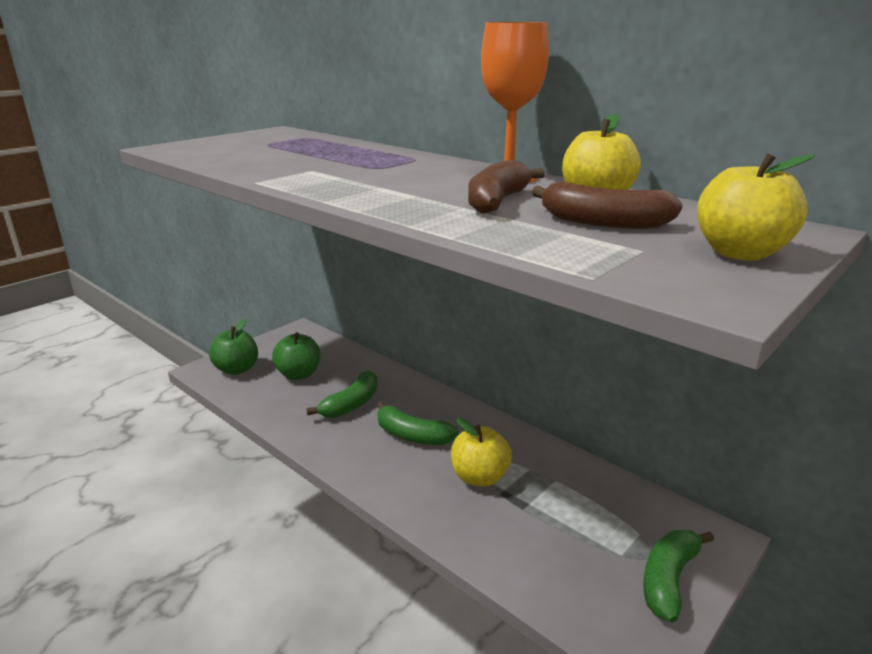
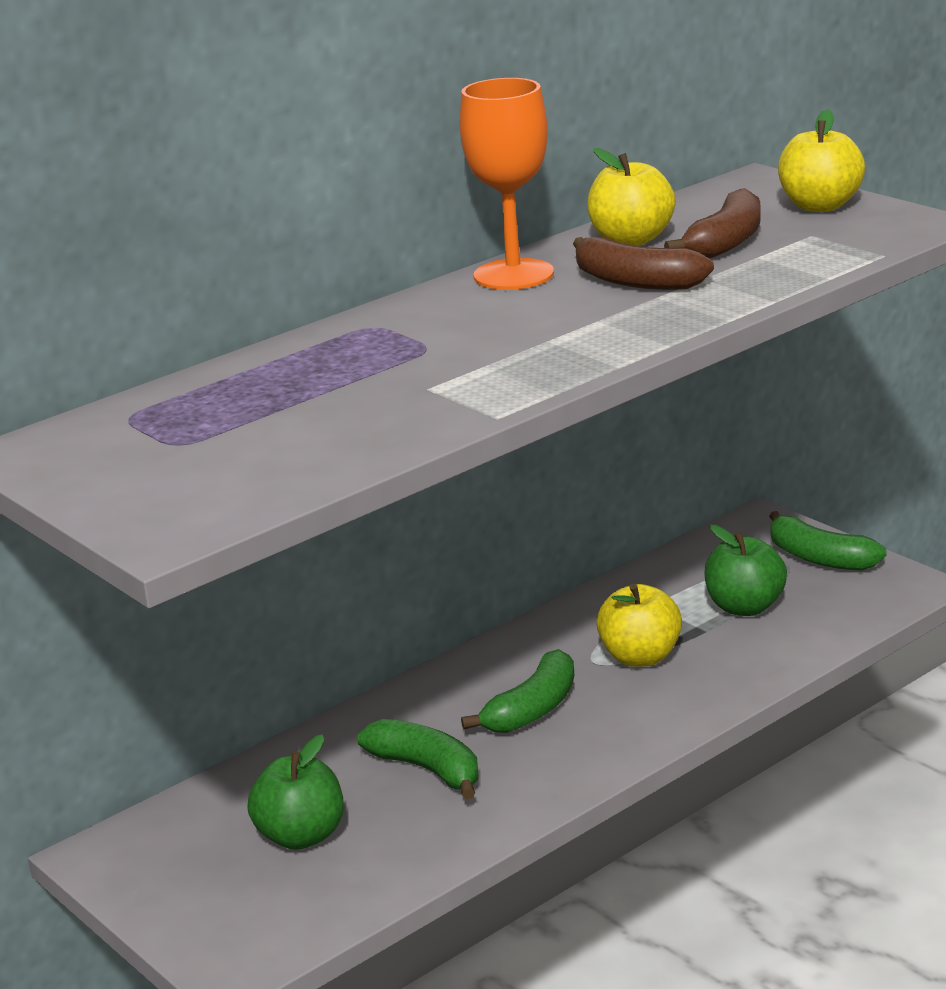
camera: 80 degrees left, 0 degrees up
(237, 369) = (251, 919): green apple -> green apple (745, 607)

